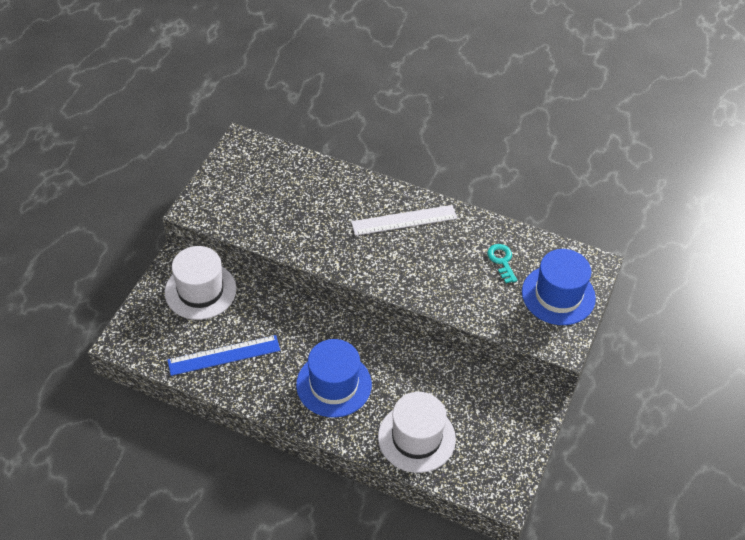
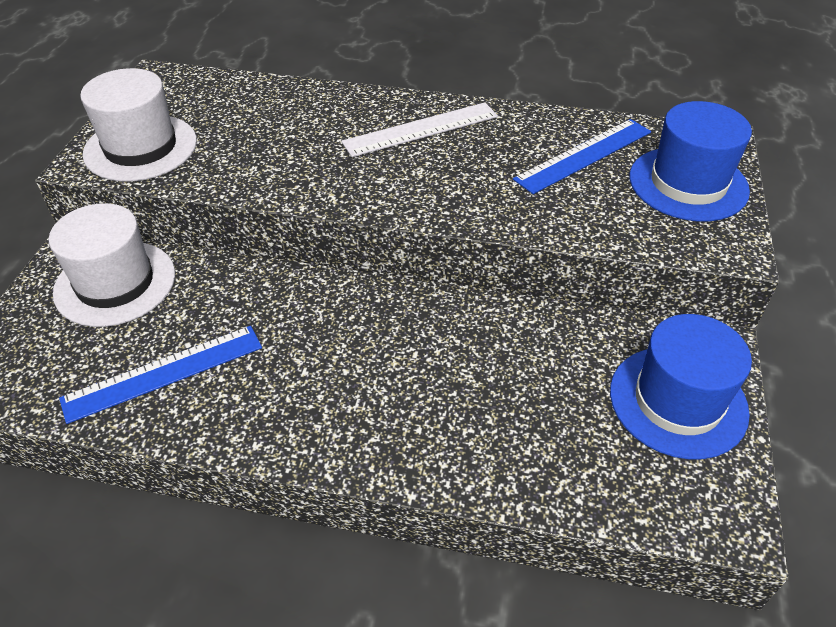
camera: 10 degrees left, 5 degrees down
(334, 384) = (365, 384): blue hat -> blue hat (678, 401)
(416, 437) = (534, 445): white hat -> white hat (140, 147)
(502, 261) = (584, 155): turquoise key -> blue ruler

